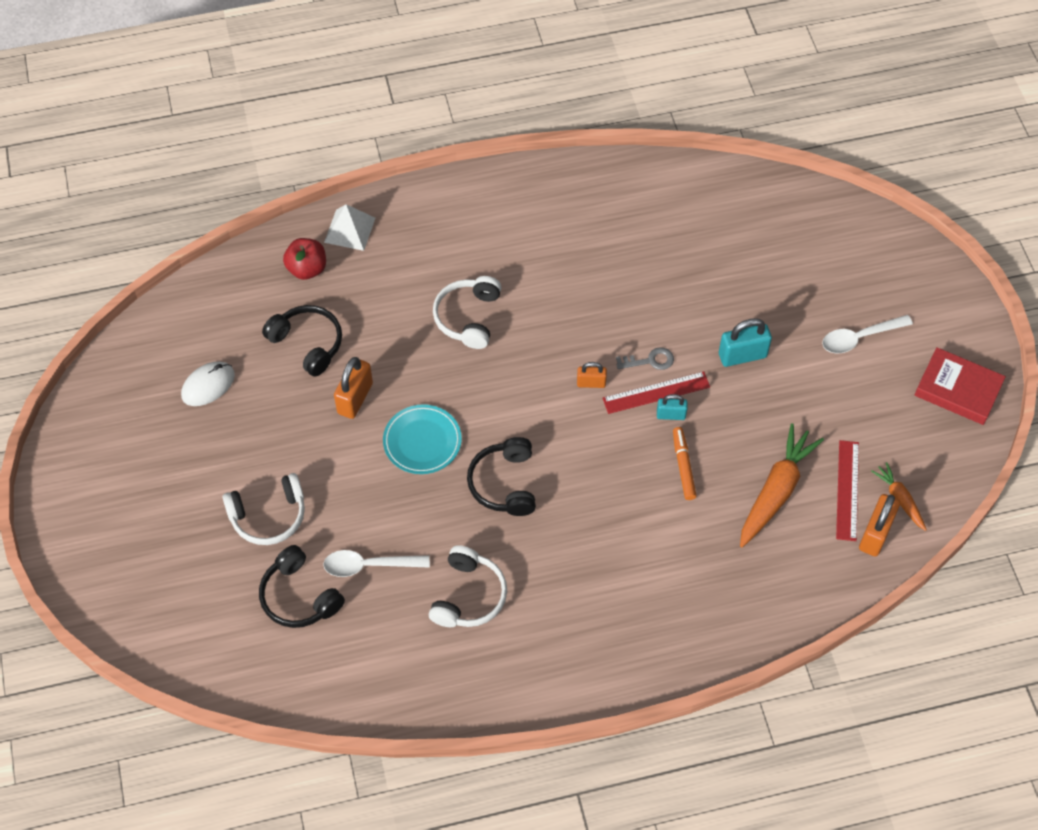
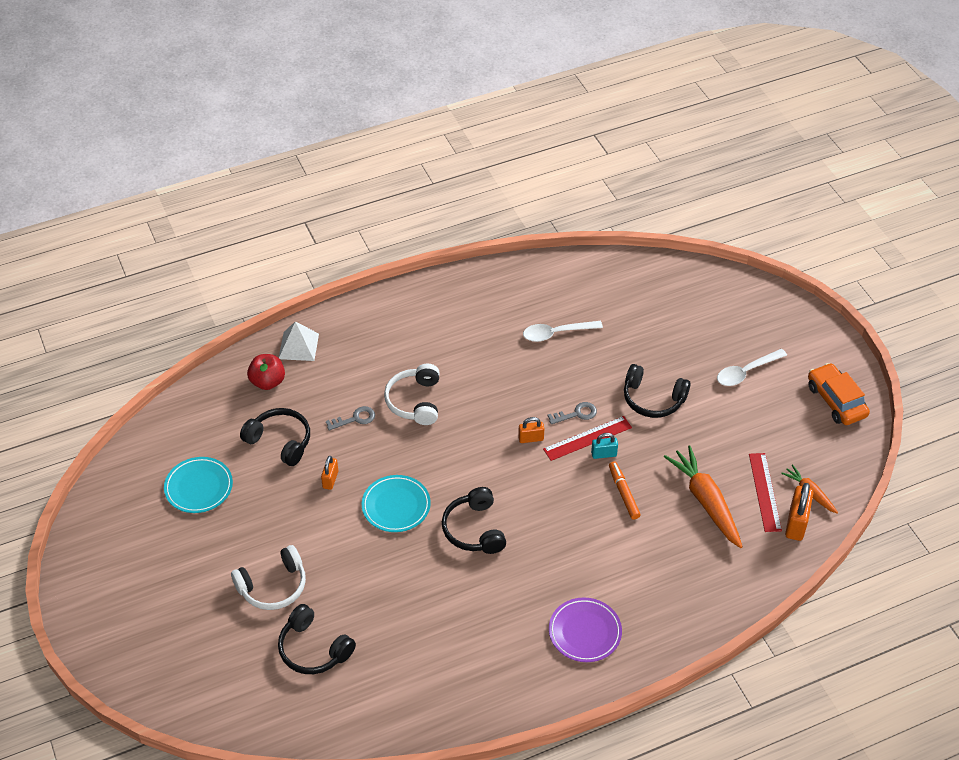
camera: 10 degrees left, 10 degrees down
(208, 385) = (199, 487): white mouse -> turquoise plate
(355, 398) = (330, 479): orange padlock -> orange padlock, size x0.60
(369, 565) = (370, 614): white spoon -> white spoon (556, 333)
(396, 329) = (355, 419): none -> grey key
(468, 596) = (462, 625): white headphones -> none
(604, 626) = (585, 632): none -> purple plate
(742, 355) = (653, 399): turquoise padlock -> black headphones
(776, 491) = (705, 501): orange carrot -> orange carrot turned 45 degrees counterclockwise
(958, 390) = (836, 401): red book -> orange car

